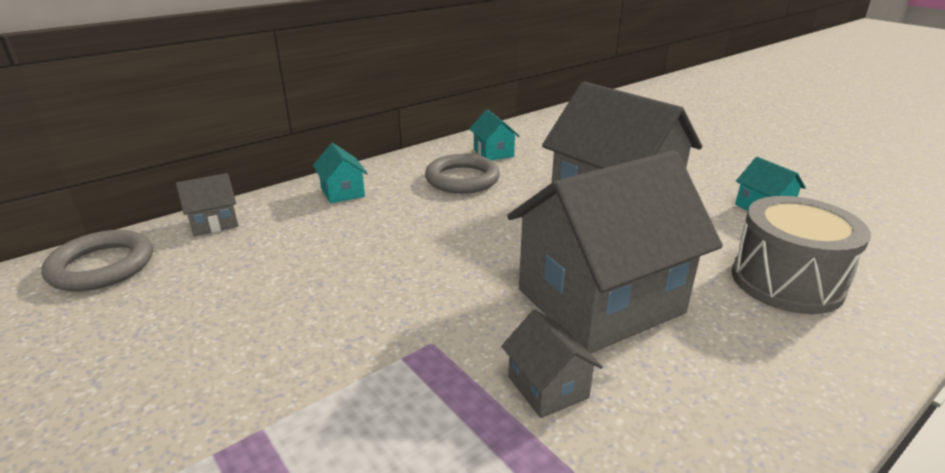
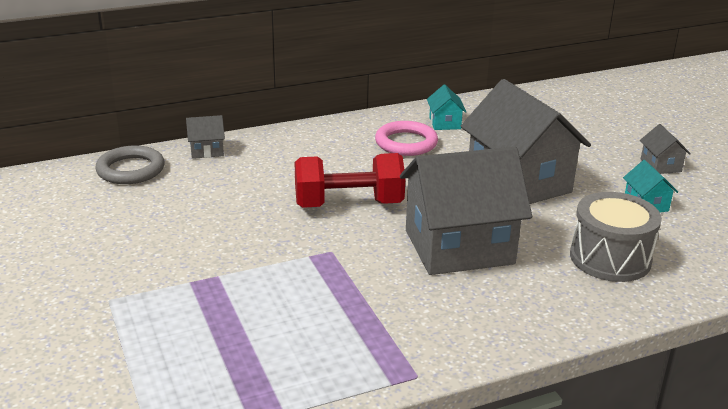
camera: 15 degrees right, 0 degrees up
(342, 192) = (306, 140): turquoise house -> none
(427, 265) = (348, 204): none -> red dumbbell
(462, 179) = (406, 143): grey ring -> pink ring
(547, 387) = (392, 287): grey house -> grey house (660, 165)

